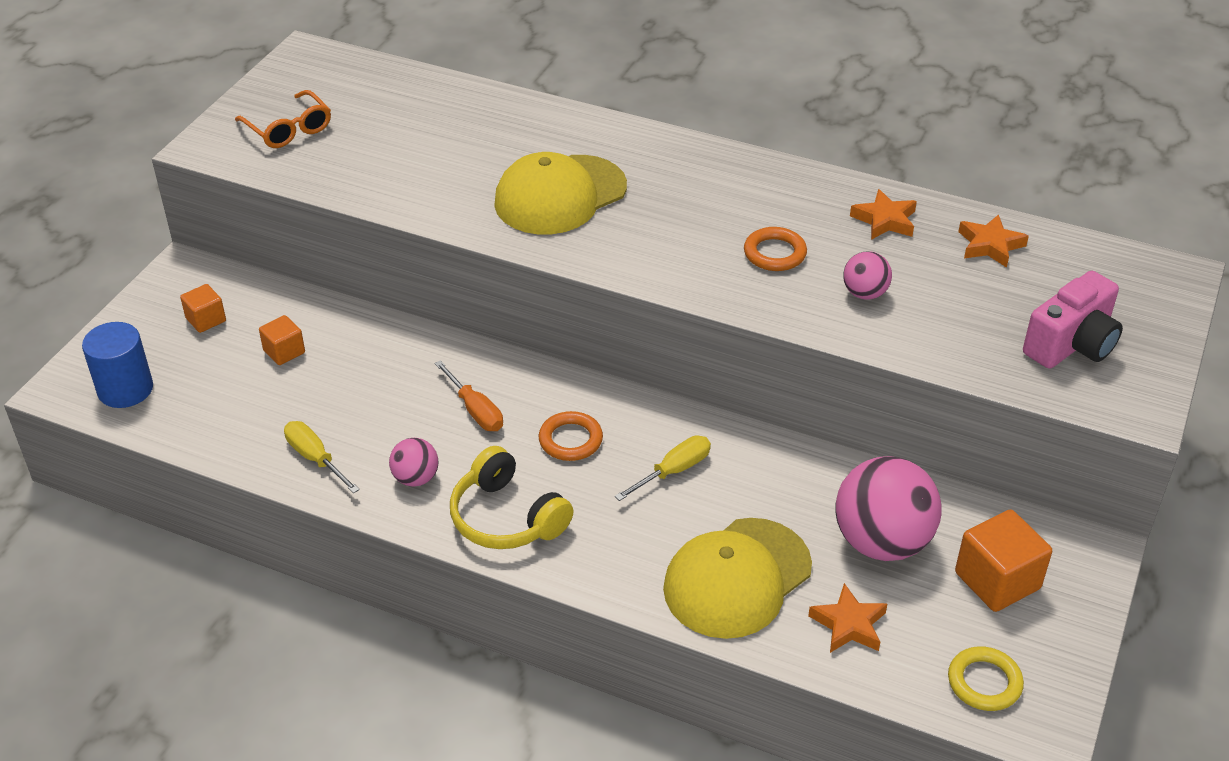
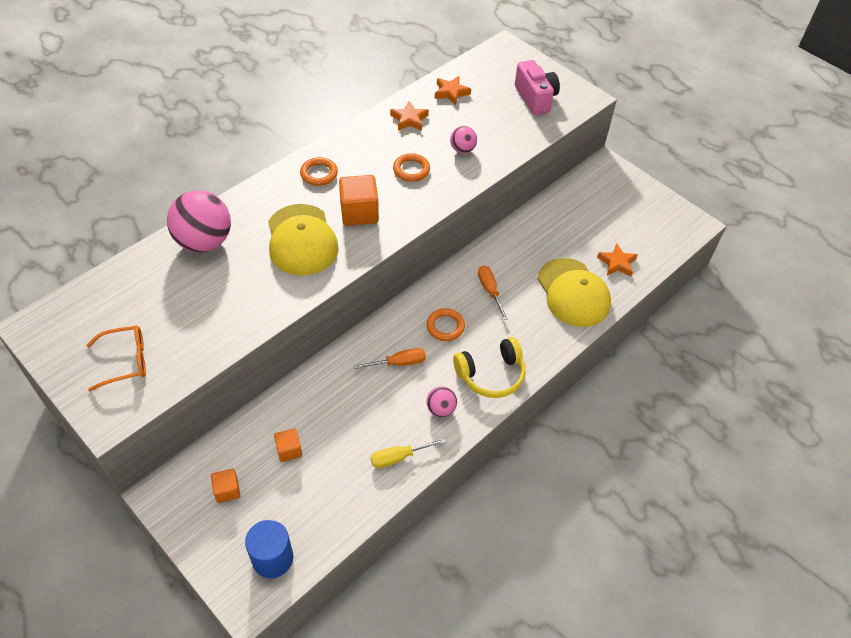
camera: 70 degrees left, 10 degrees up
(673, 471) = (490, 291): yellow screwdriver -> orange screwdriver
(696, 171) = (319, 174): none -> orange ring
(881, 542) = (572, 231): pink ball -> pink ball (204, 242)
(984, 682) = (665, 231): yellow ring -> none
(997, 580) = (610, 202): orange cube -> orange cube (359, 212)

